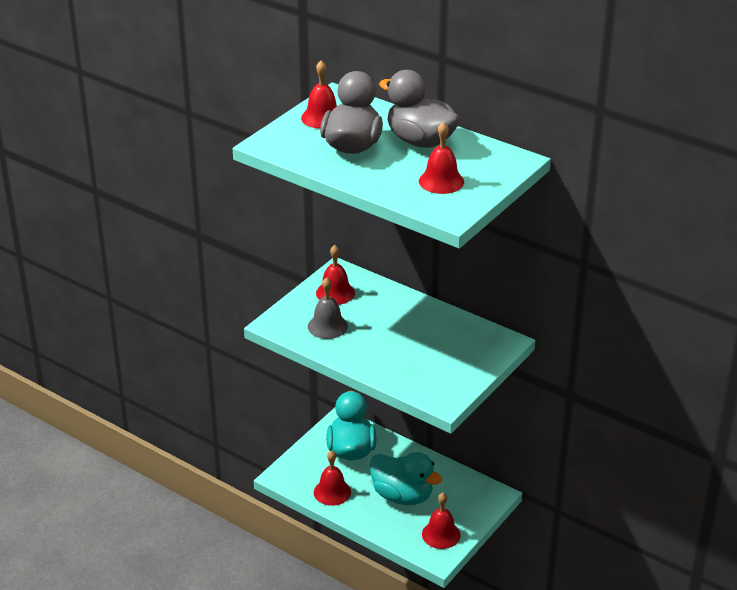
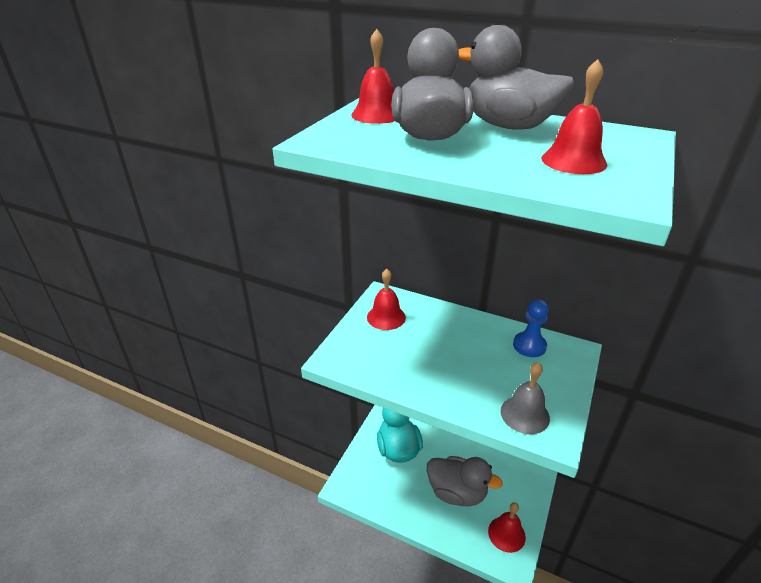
camera: 10 degrees left, 0 degrees up
(327, 326) = (390, 355): grey bell -> grey bell (525, 414)
(332, 492) = (393, 498): red bell -> none
(402, 495) = (457, 492): turquoise duck -> grey duck
(463, 333) = (529, 346): none -> blue pawn

